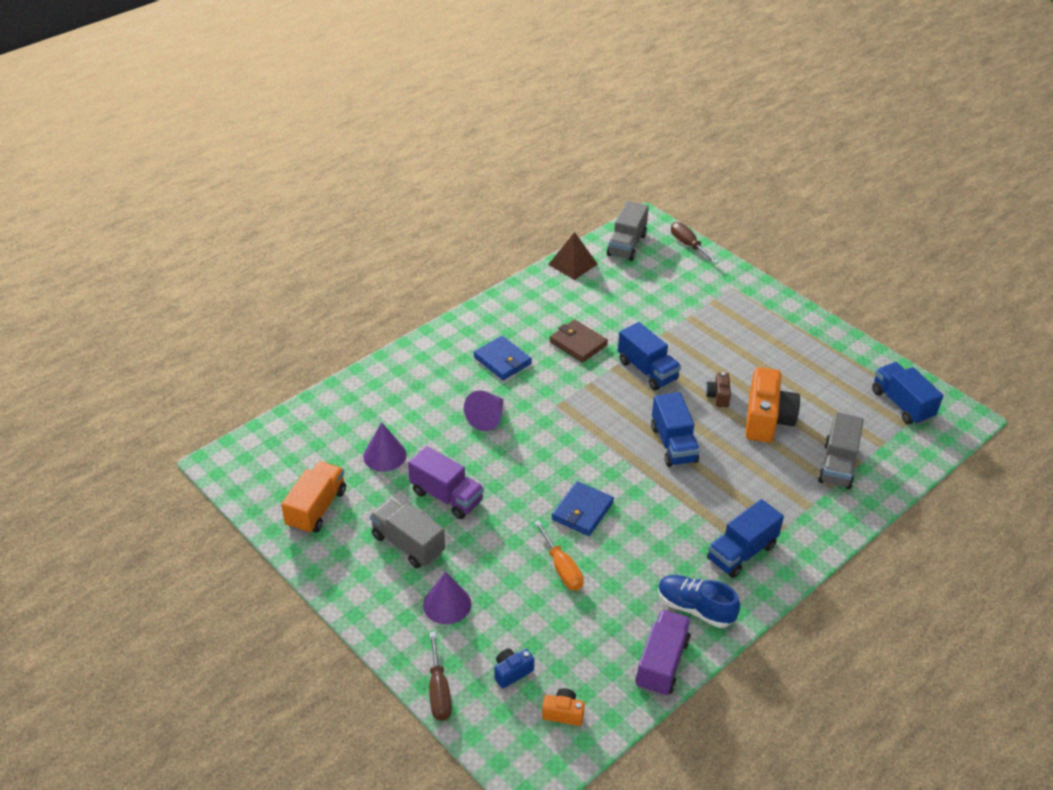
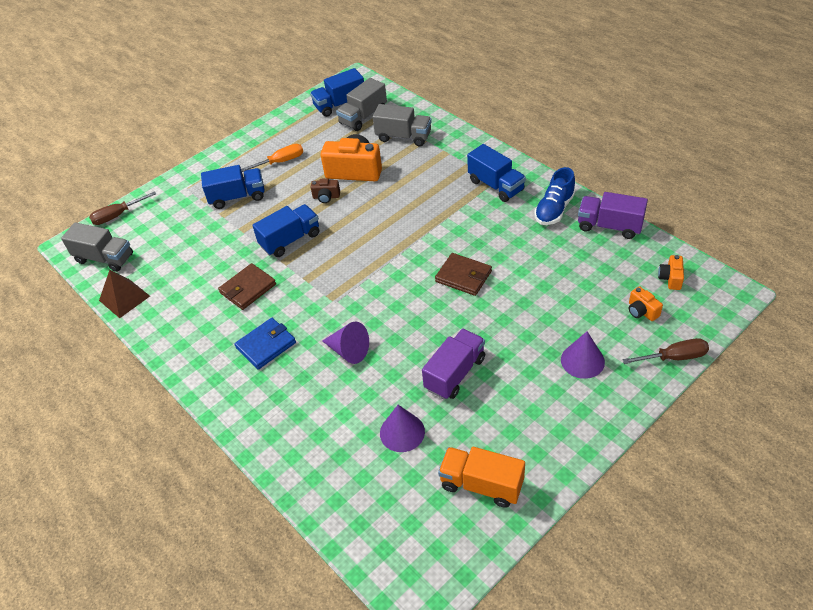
camera: 85 degrees left, 5 degrees up
(408, 544) = (518, 398): grey truck -> grey truck (363, 117)
(512, 672) = (642, 311): blue camera -> orange camera
(561, 568) = (528, 286): orange screwdriver -> orange screwdriver (280, 162)
(582, 511) = (463, 276): blue wallet -> brown wallet
(673, 444) = (383, 223): blue truck -> blue truck (237, 197)

